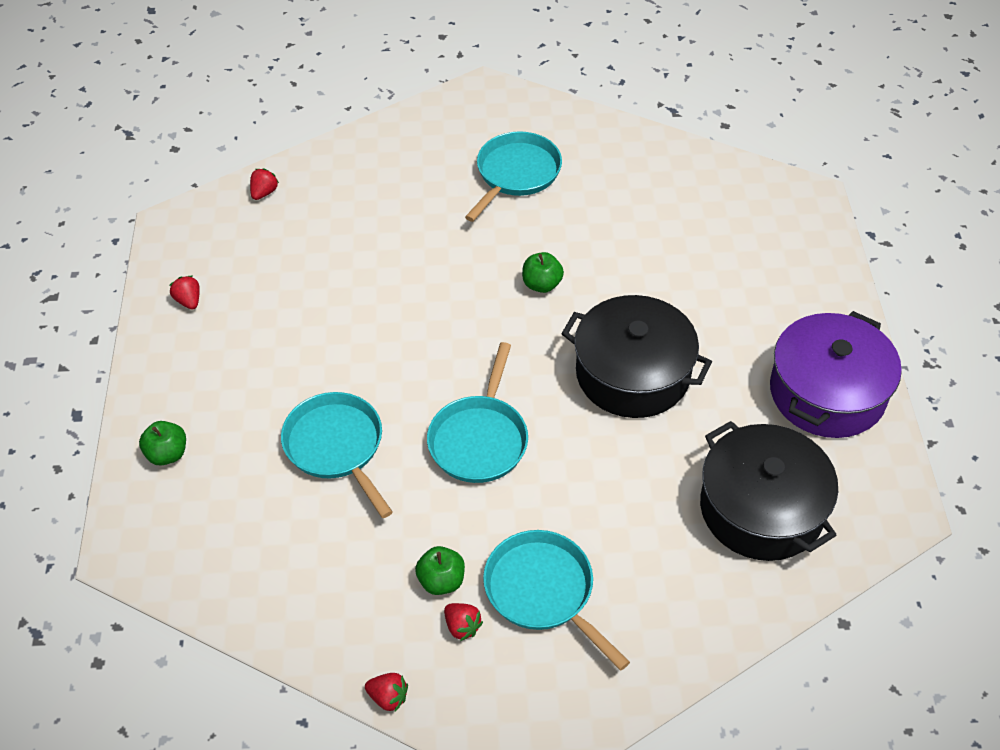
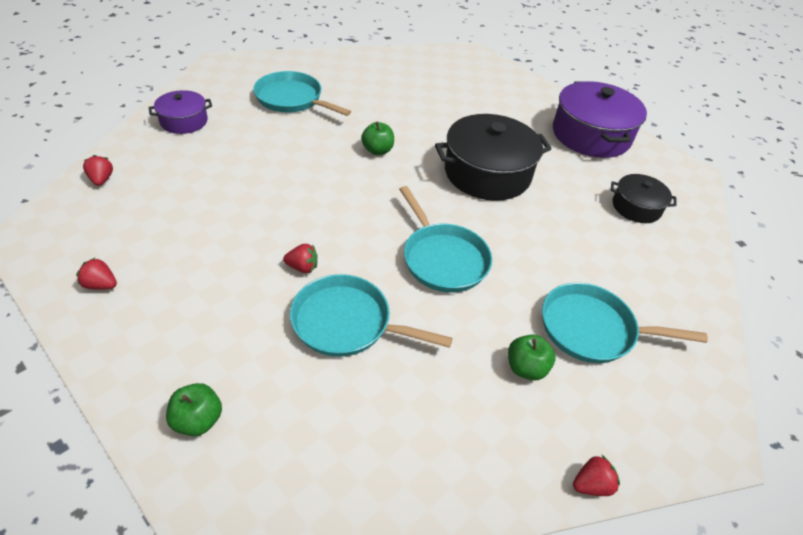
camera: 45 degrees left, 5 degrees down
(384, 155) = (184, 121): none -> purple pot
(462, 626) = (575, 390): red strawberry -> red strawberry (302, 267)
(516, 174) = (292, 99): turquoise pan -> turquoise pan turned 45 degrees counterclockwise
(761, 508) = (636, 207): black pot -> black pot, size x0.54

